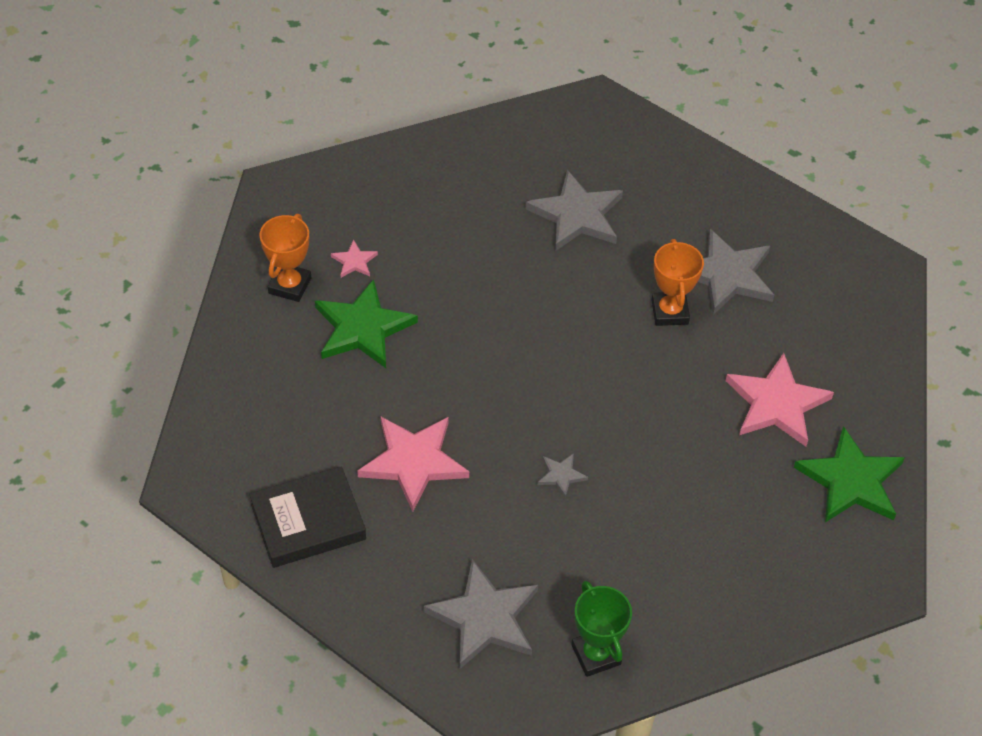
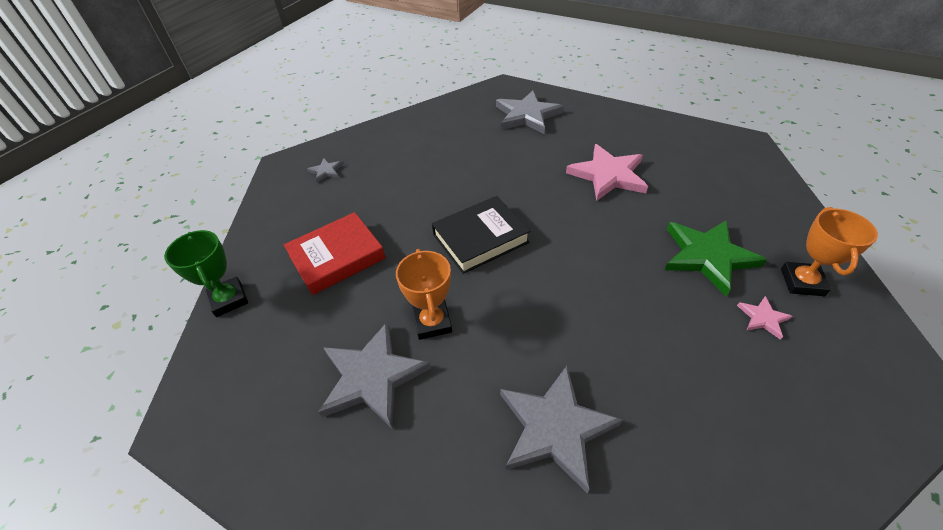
camera: 175 degrees right, 5 degrees down
(308, 522) = (655, 137): black book -> black book (480, 238)
(561, 475) = (502, 184): grey star -> grey star (326, 171)
(596, 654) = (460, 112): green trophy -> green trophy (229, 299)
(776, 404) = (337, 257): pink star -> red book
(850, 480) = (289, 214): green star -> none

